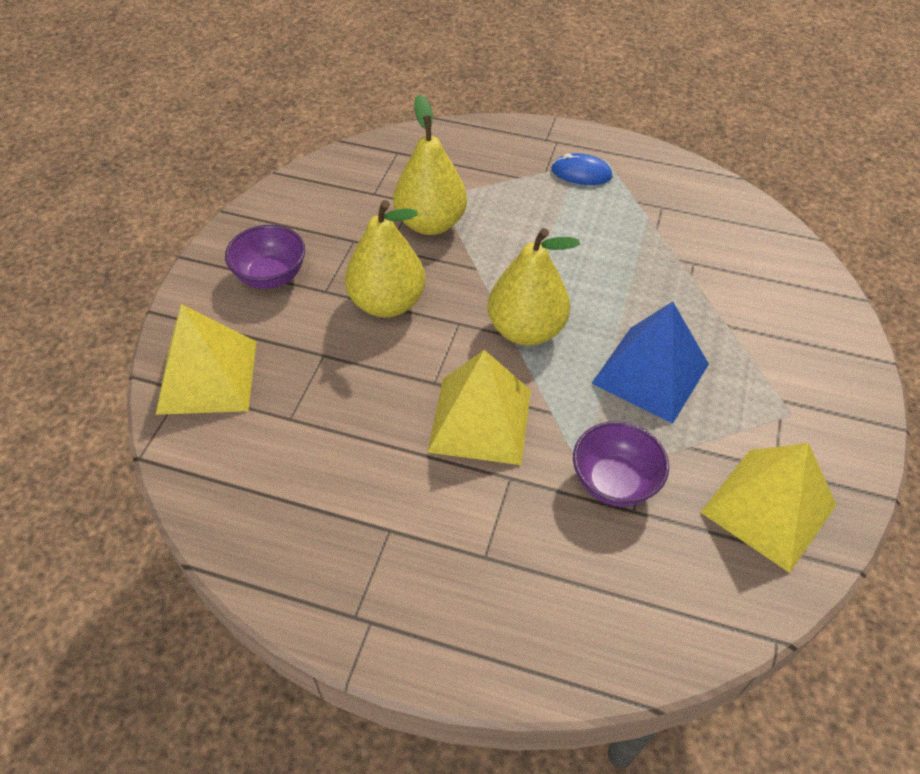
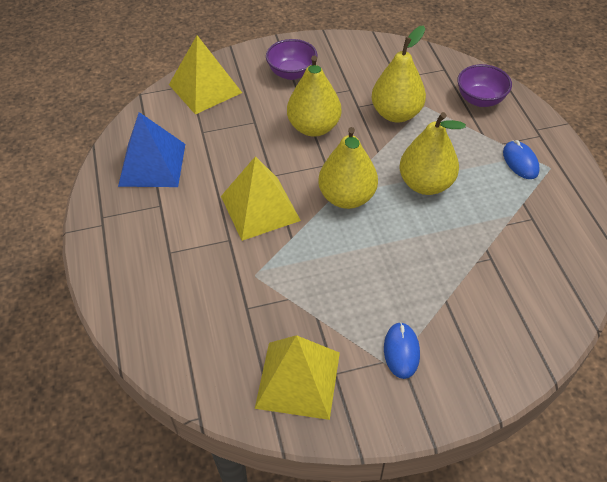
camera: 60 degrees right, 0 degrees up
(557, 256) = (426, 184): none -> yellow pear
(614, 482) = (260, 290): purple bowl -> purple bowl (480, 99)
(650, 373) = (363, 274): blue pyramid -> blue pyramid (152, 164)
(775, 395) = (401, 351): none -> blue mouse

